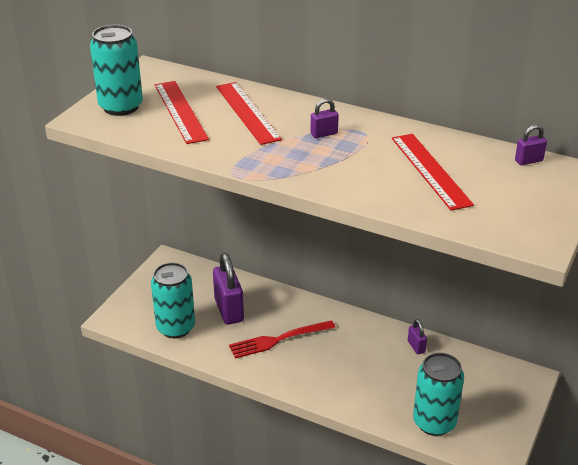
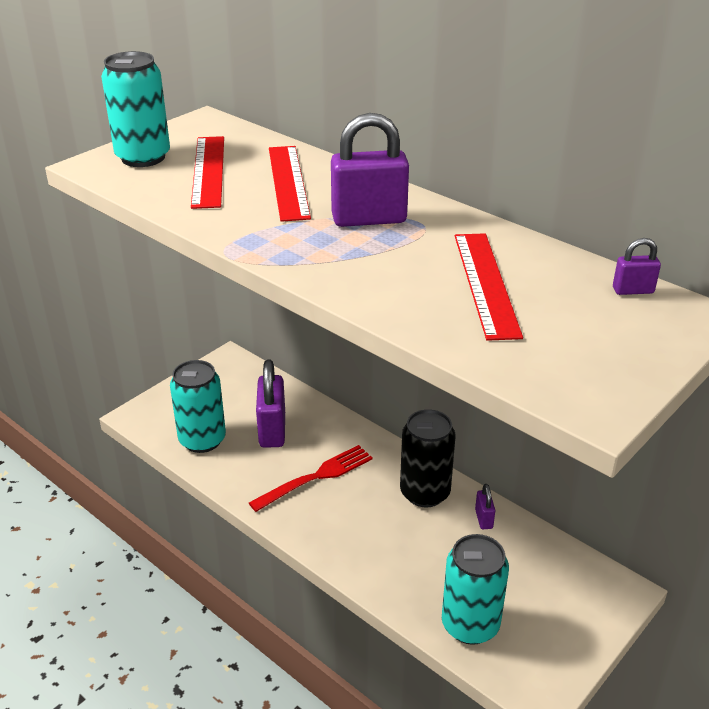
camera: 15 degrees right, 0 degrees up
(278, 340) = (316, 477): red fork -> red fork turned 150 degrees clockwise
(324, 134) = (369, 219): purple padlock -> purple padlock, size x2.08
(366, 336) = (425, 493): none -> black can

